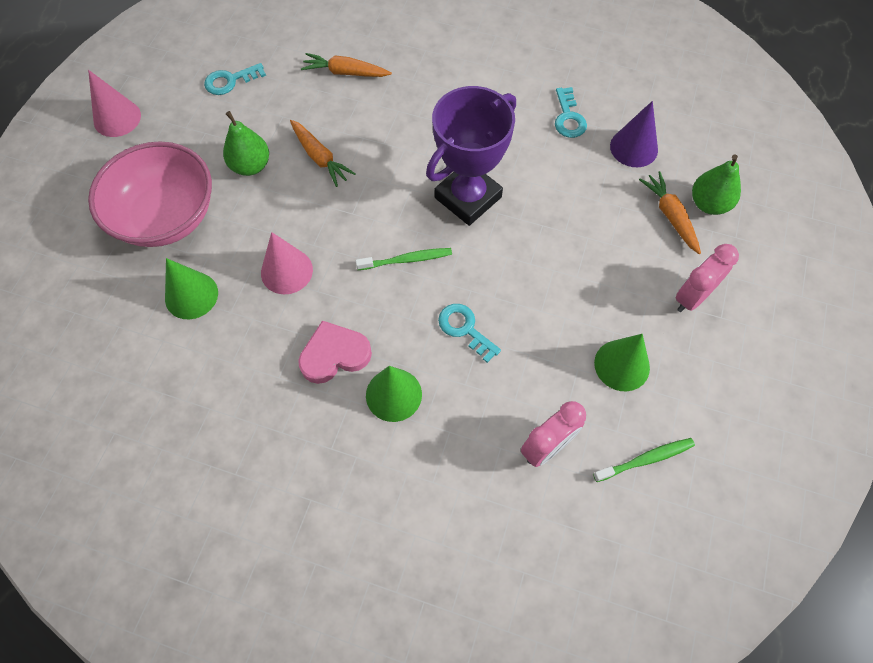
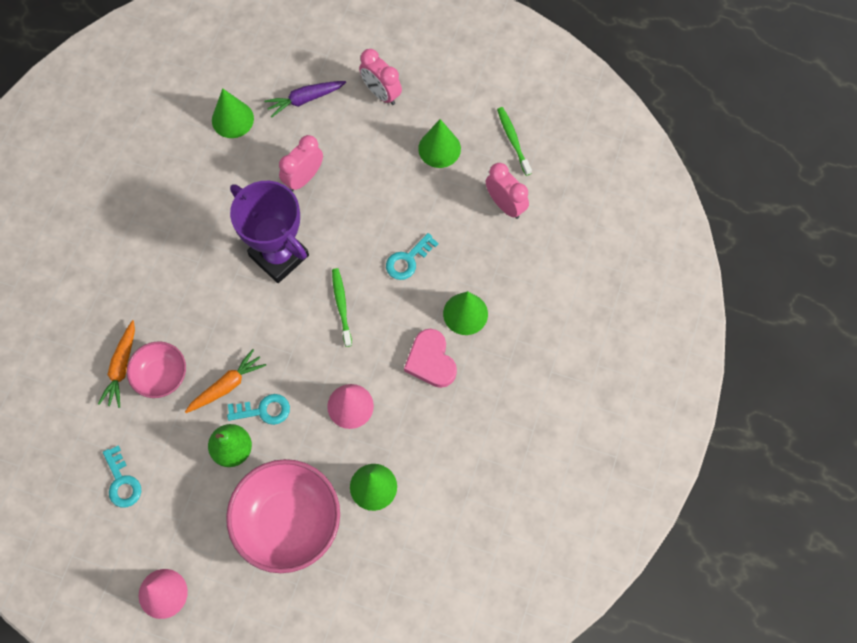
camera: 90 degrees left, 5 degrees up
(334, 104) = (161, 376): none -> pink bowl
(566, 218) = (303, 178): none -> pink clock
(568, 117) = (195, 169): turquoise key -> turquoise key (264, 410)
(634, 148) = (232, 119): purple cone -> green cone
(670, 216) = (305, 99): orange carrot -> purple carrot
(709, 204) = (294, 70): green pear -> none

